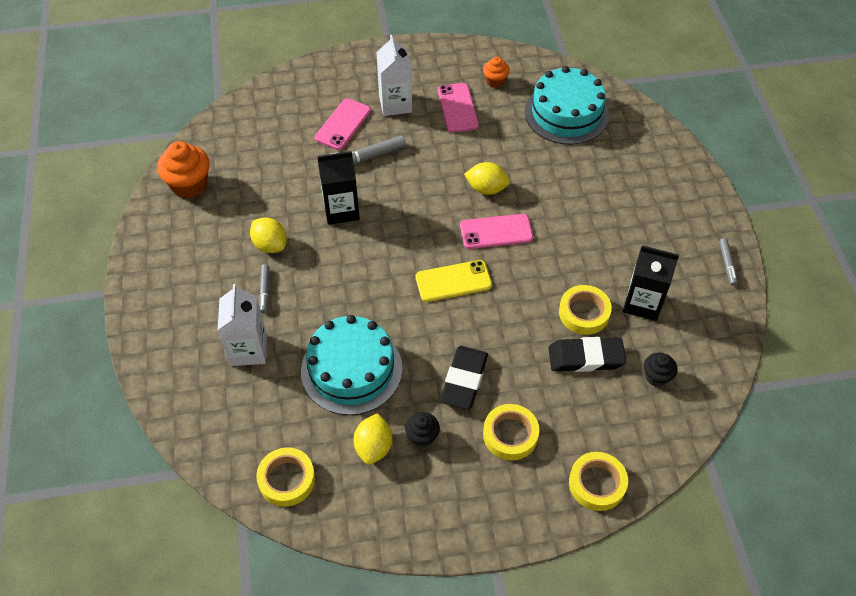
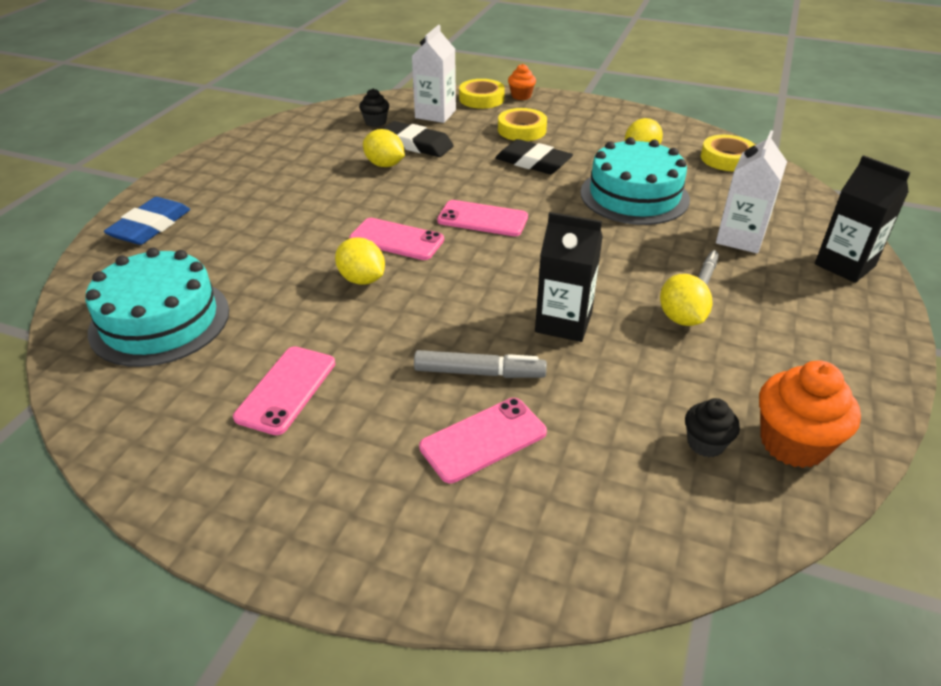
camera: 150 degrees left, 15 degrees down
(395, 104) = (371, 438): white carton -> white carton (435, 114)
(422, 436) = (595, 147): black cupcake -> black cupcake (705, 443)
(453, 281) = (482, 219): yellow phone -> pink phone
(464, 380) = (533, 162): black eraser -> black eraser turned 75 degrees clockwise
(495, 81) = (185, 407): orange cupcake -> orange cupcake (521, 96)
(584, 313) = (385, 165): yellow tape -> yellow lemon
(642, 303) = (328, 155): black carton -> black carton (845, 265)
(667, 169) = (150, 226): none -> blue eraser
(727, 264) = (222, 153): grey marker -> none

